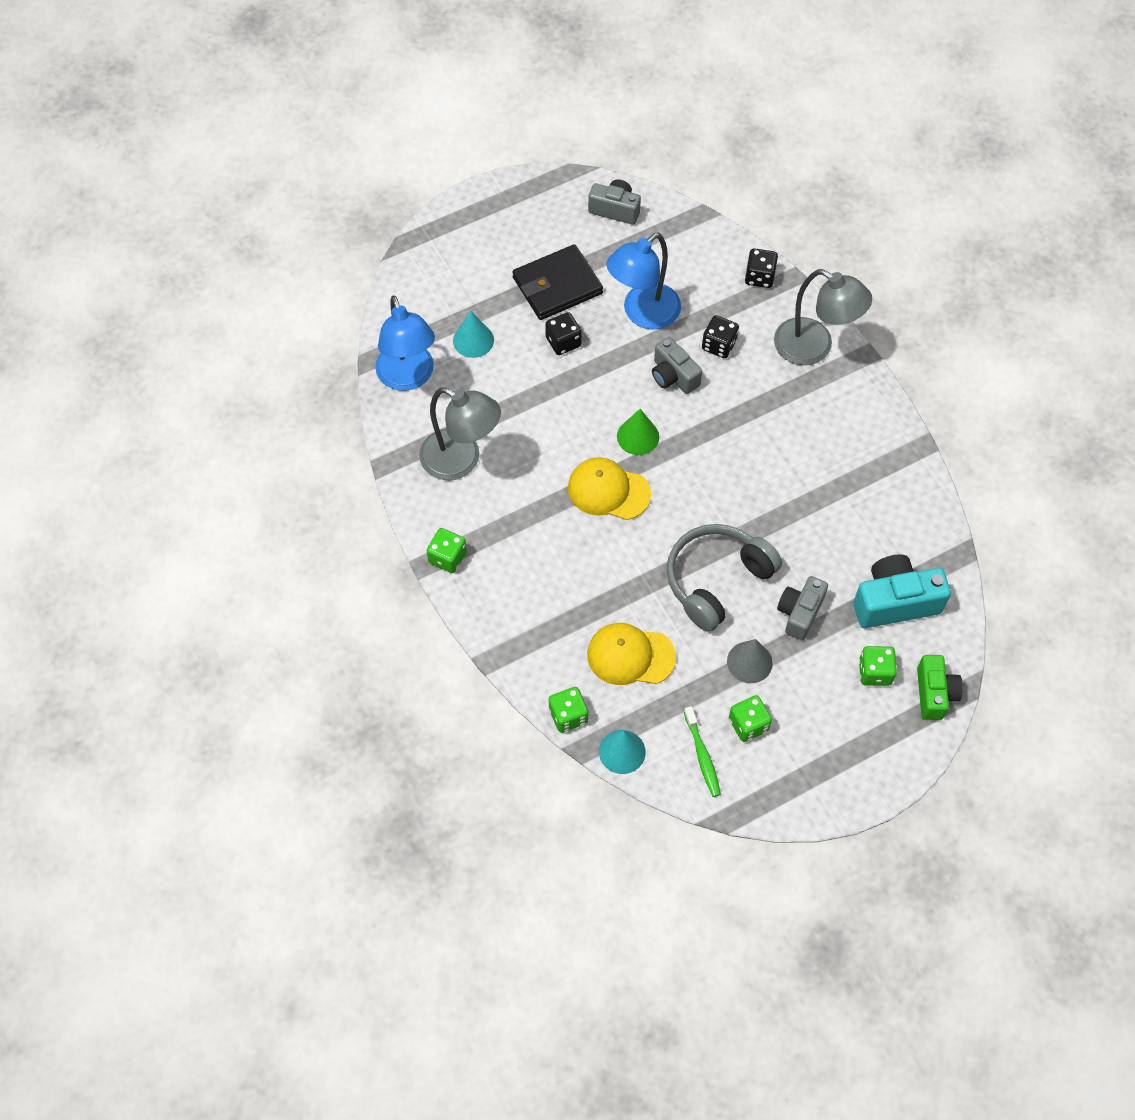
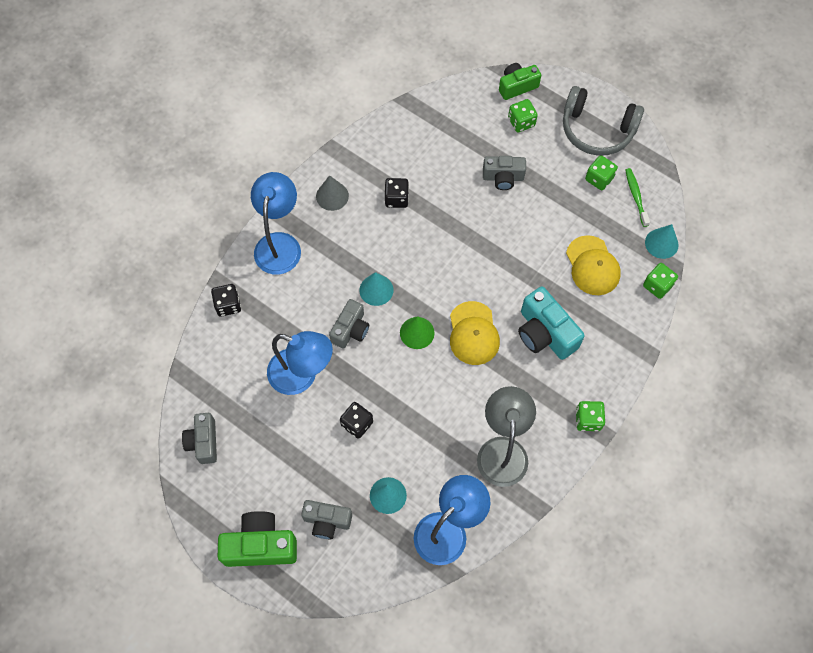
camera: 115 degrees left, 5 degrees up
(477, 281) = (327, 521): none -> grey camera
(485, 221) = (260, 545): none -> green camera
(557, 286) = (303, 453): black wallet -> none
(702, 756) = (636, 196): green toothbrush -> green toothbrush turned 60 degrees counterclockwise
(710, 418) = (376, 290): none -> turquoise cone
(716, 580) = (506, 236): grey headphones -> grey headphones (597, 130)
(719, 345) = (307, 309): black dice -> black dice (396, 199)
(749, 662) = (555, 194): grey cone -> grey cone (332, 196)
(814, 348) = (279, 244): grey lamp -> blue lamp
(894, 602) = (464, 127): turquoise camera -> turquoise camera (545, 333)

